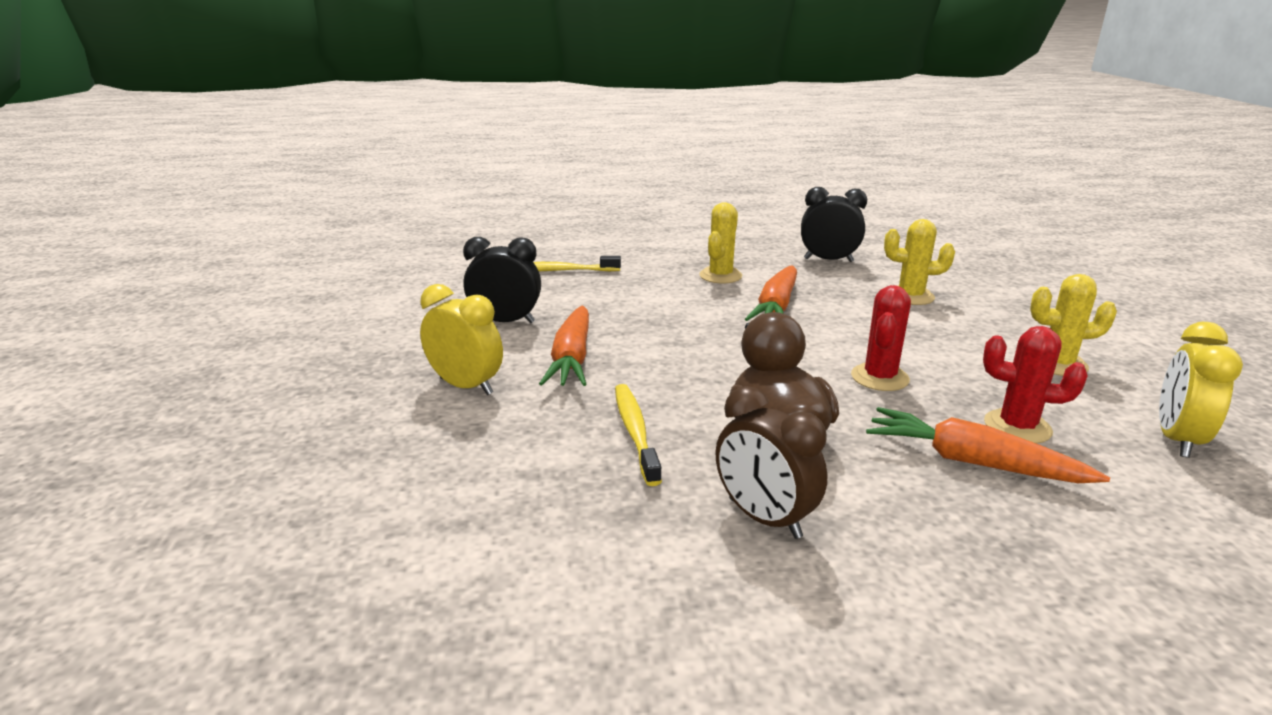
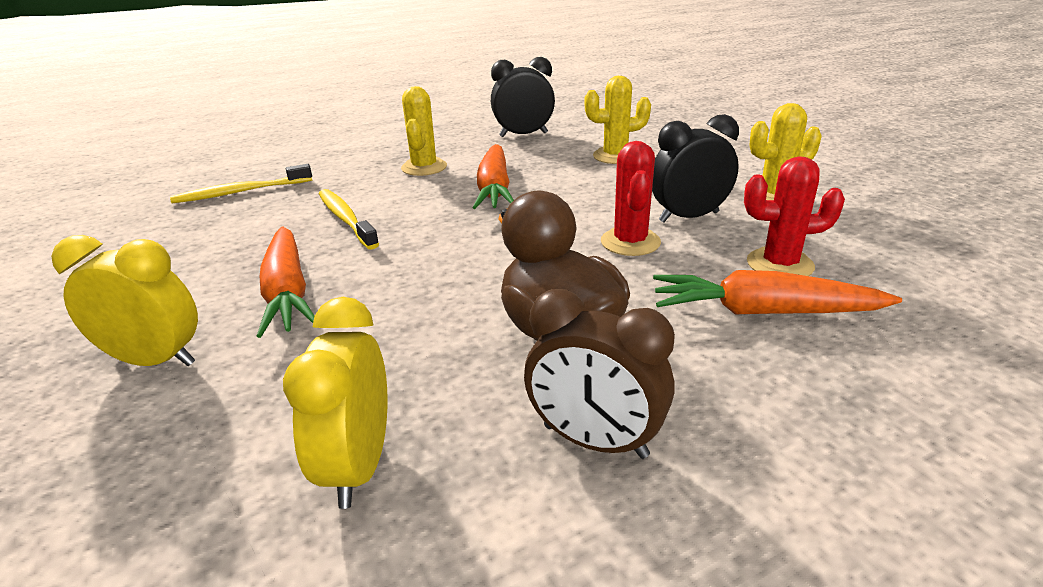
camera: 20 degrees left, 5 degrees up
(505, 322) = (189, 264): black clock -> black clock (688, 217)
(635, 432) = (398, 369): yellow toothbrush -> yellow toothbrush (346, 219)
(1176, 439) = (910, 245): yellow clock -> yellow clock (358, 466)

